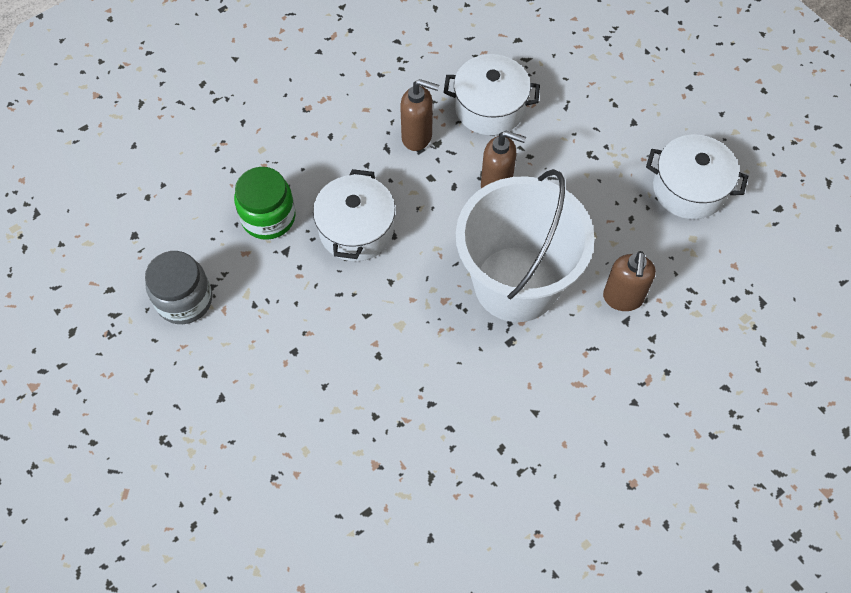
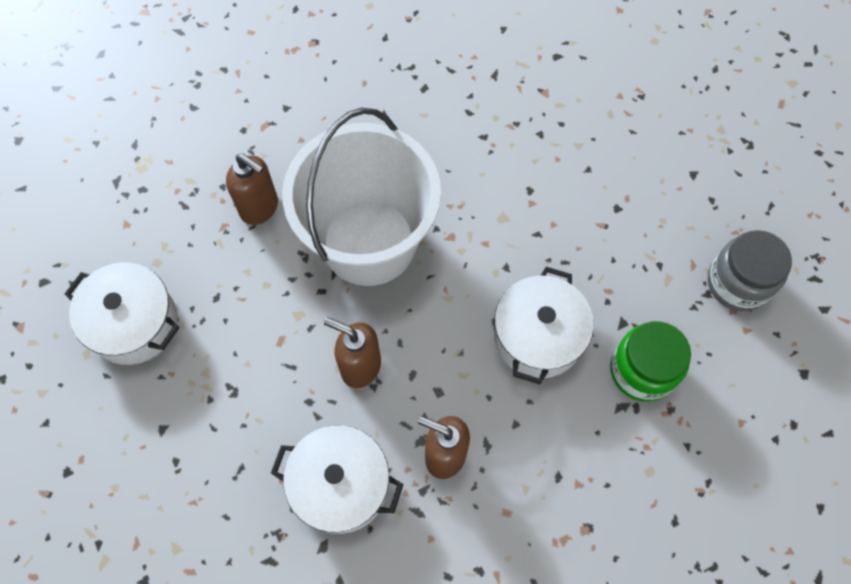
camera: 170 degrees left, 5 degrees up
(622, 298) = (260, 208): brown soap dispenser -> brown soap dispenser turned 105 degrees clockwise

